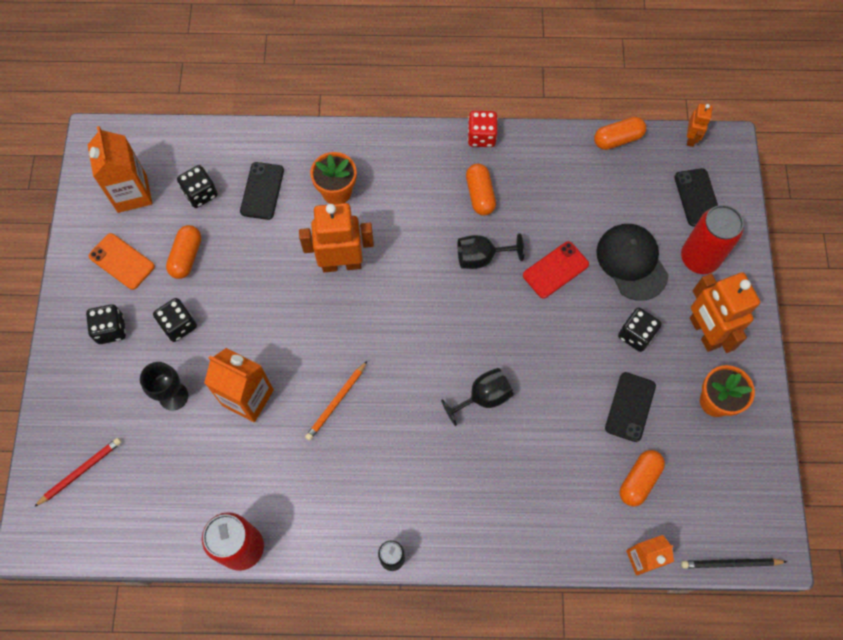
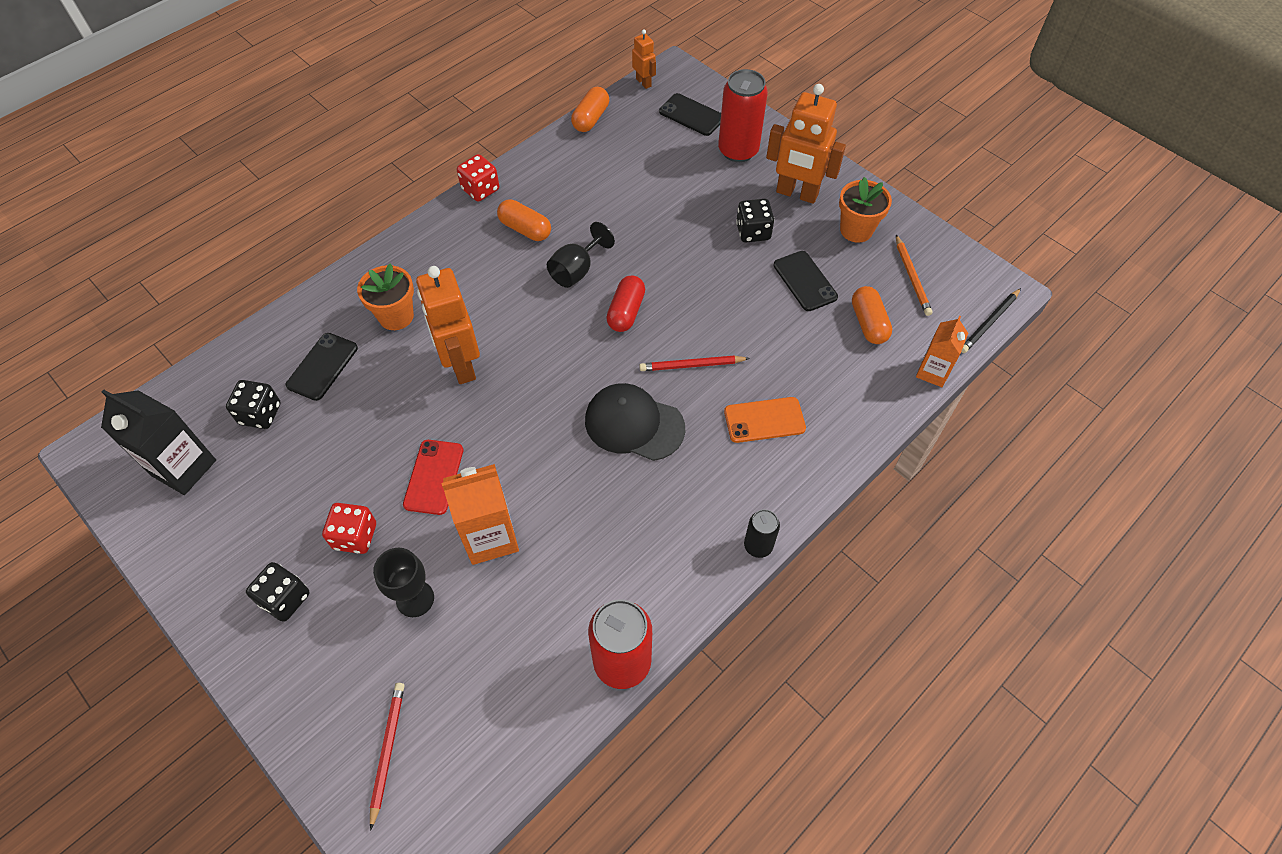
camera: 45 degrees left, 10 degrees down
(122, 261) = (234, 532): orange phone -> orange phone (764, 420)
(132, 193) = (184, 468): orange carton -> black carton
(179, 325) = (355, 536): black dice -> red dice
(186, 256) = (301, 475): orange capsule -> none
(262, 191) = (322, 366): black phone -> black phone turned 60 degrees clockwise
(336, 402) = (575, 471): orange pencil -> orange pencil (911, 277)
(341, 263) = (461, 365): orange robot -> orange robot turned 60 degrees counterclockwise
(481, 318) = (626, 312): none -> red capsule
(483, 397) = (692, 365): black goblet -> red pencil
(555, 270) = (644, 235): red phone -> red phone (434, 477)
(632, 262) = (694, 188): black cap -> black cap (634, 424)

